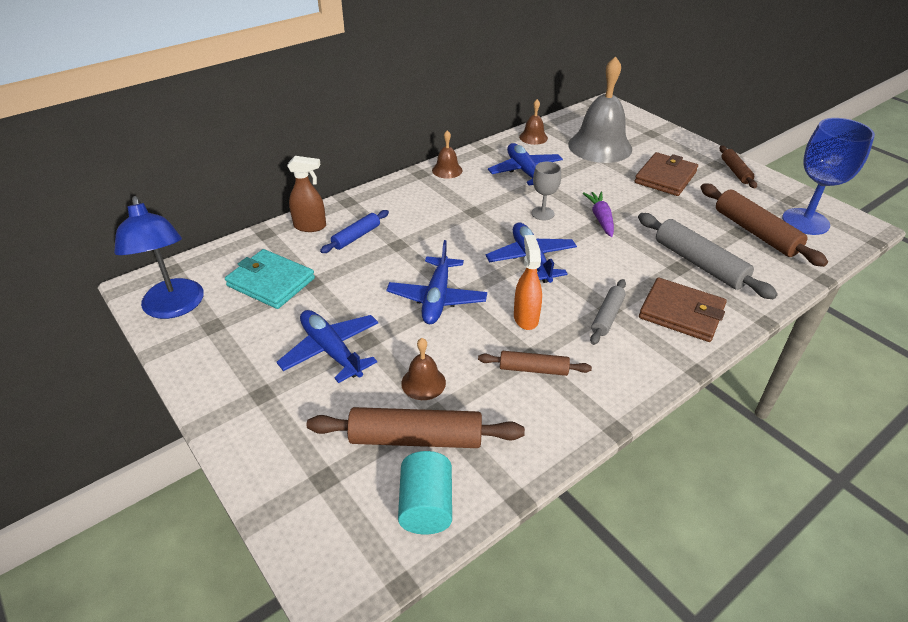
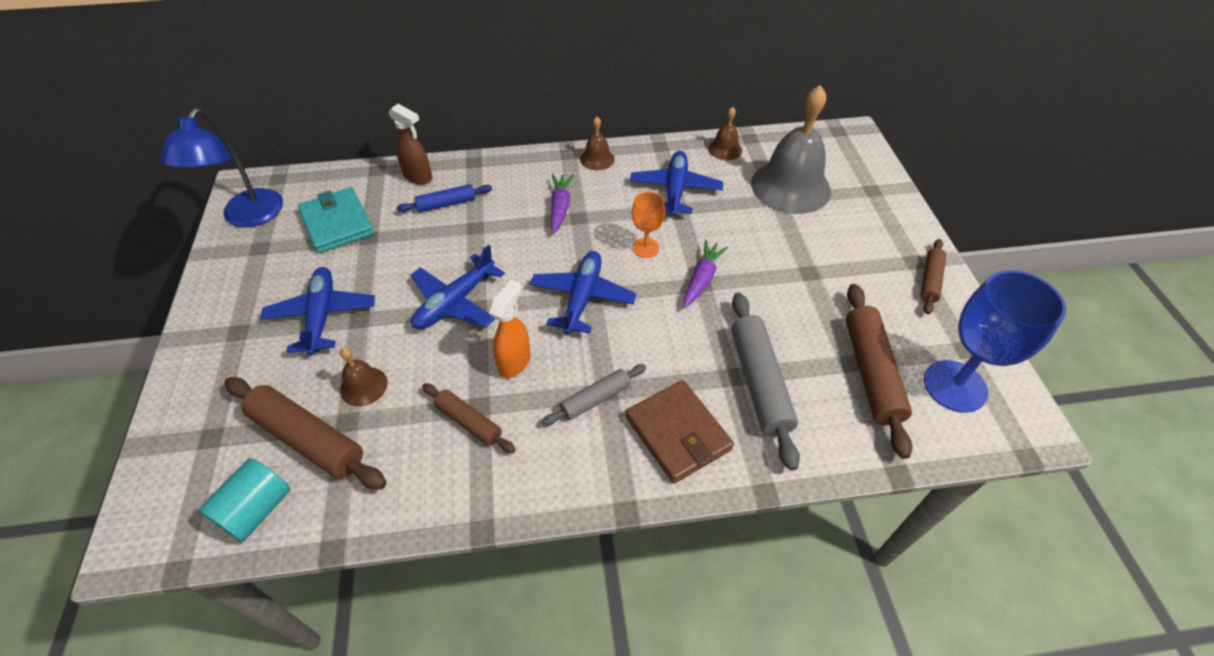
camera: 30 degrees right, 10 degrees up
(452, 209) = (560, 207): none -> purple carrot
(542, 213) = (645, 248): grey goblet -> orange goblet
(665, 177) = (830, 255): brown wallet -> none

